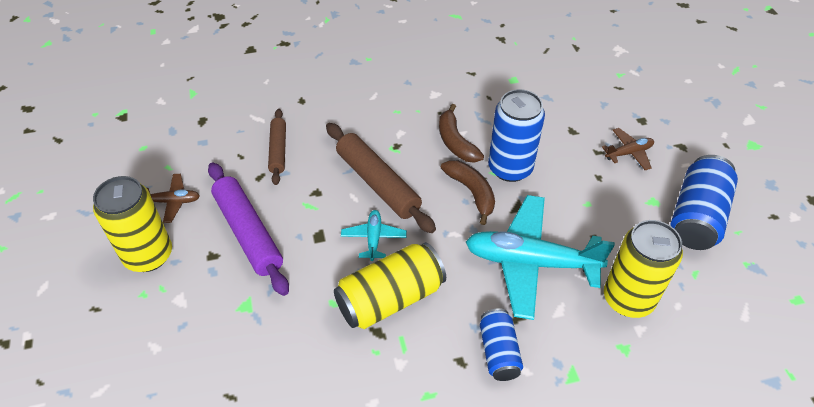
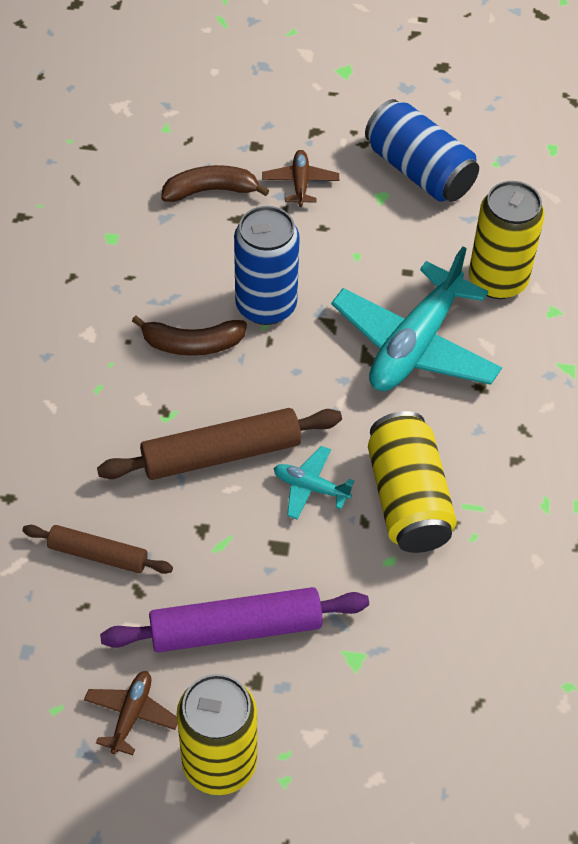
camera: 70 degrees left, 5 degrees up
(471, 192) = (285, 359): brown banana -> brown banana (210, 190)
(498, 352) = (517, 421): blue can -> none

